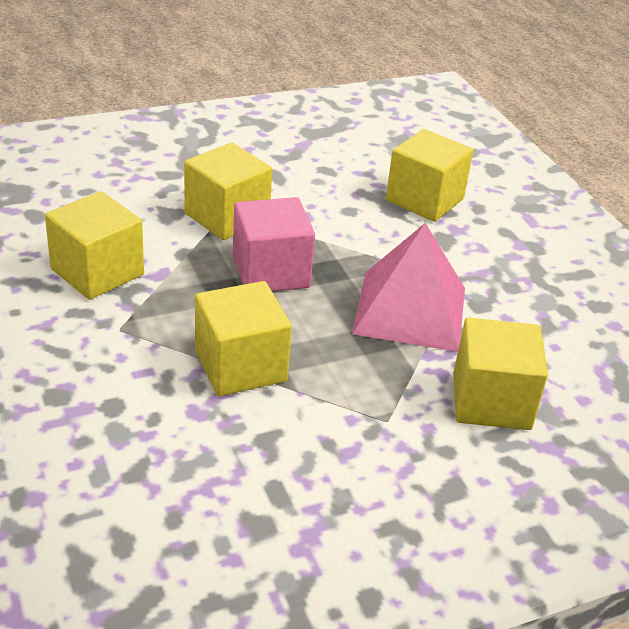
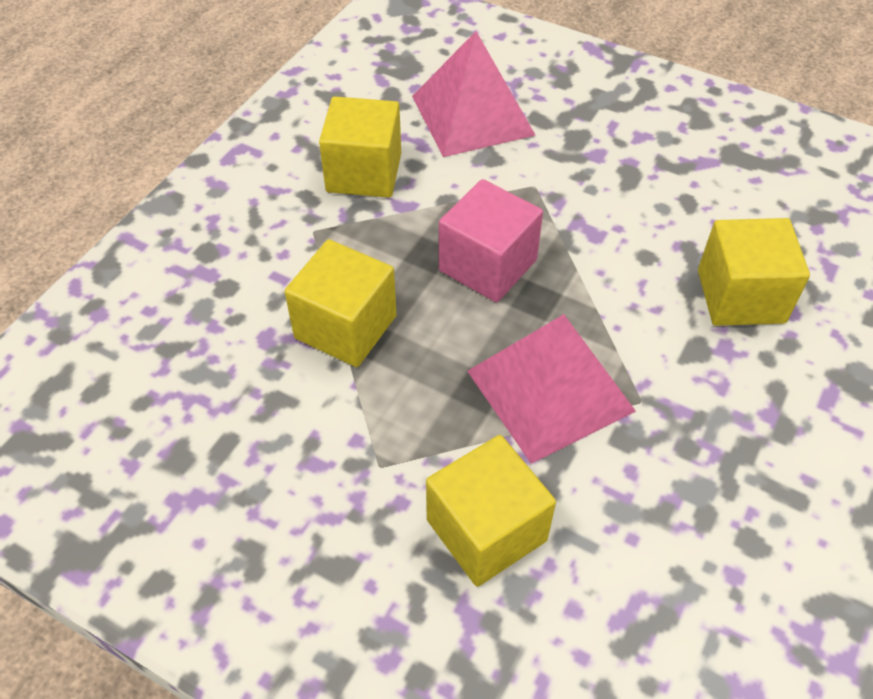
camera: 55 degrees right, 15 degrees up
(118, 195) = (472, 115): none -> pink pyramid
(227, 217) = (528, 190): yellow cube -> none

